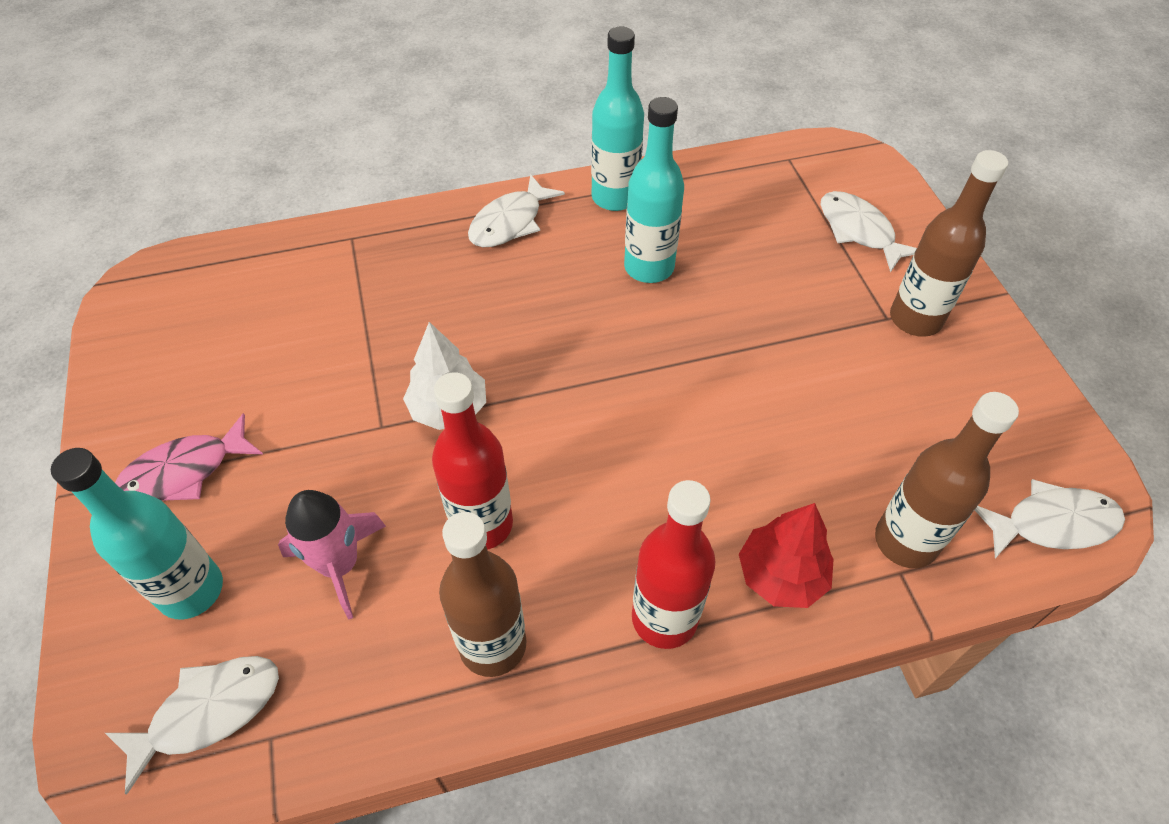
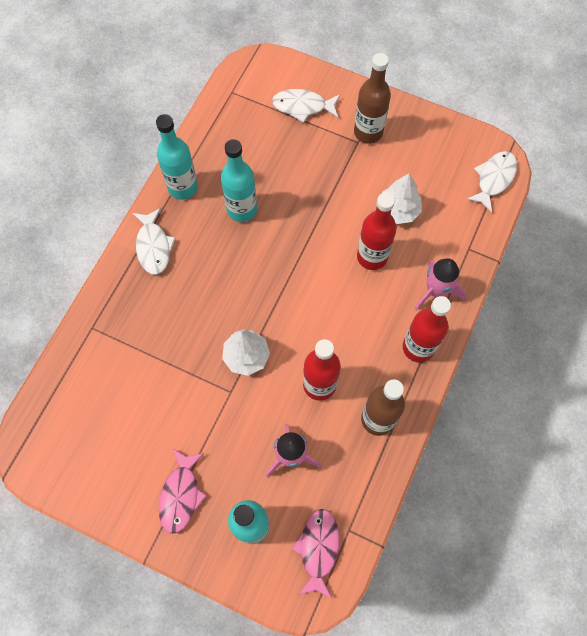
camera: 50 degrees left, 15 degrees up
(208, 712) = (318, 549): white fish -> pink fish
(743, 451) = (372, 256): none -> red bottle
(781, 575) = (435, 291): red tree -> pink rocket
(849, 434) = (398, 210): none -> white tree
(905, 541) = (459, 235): brown bottle -> none

